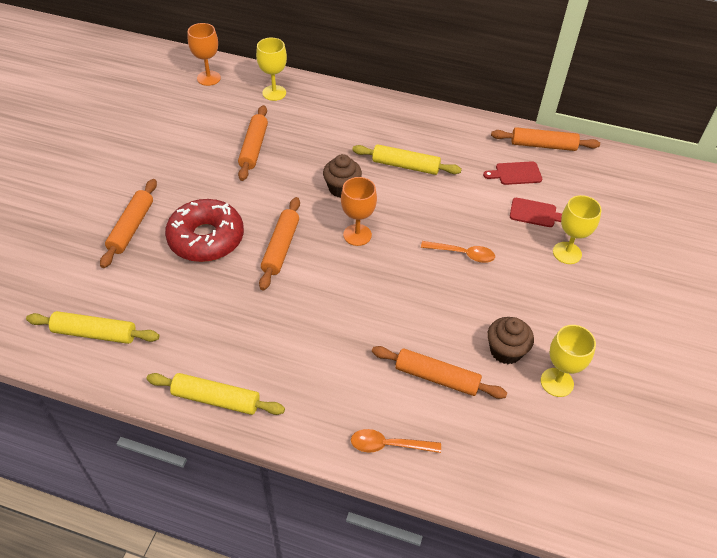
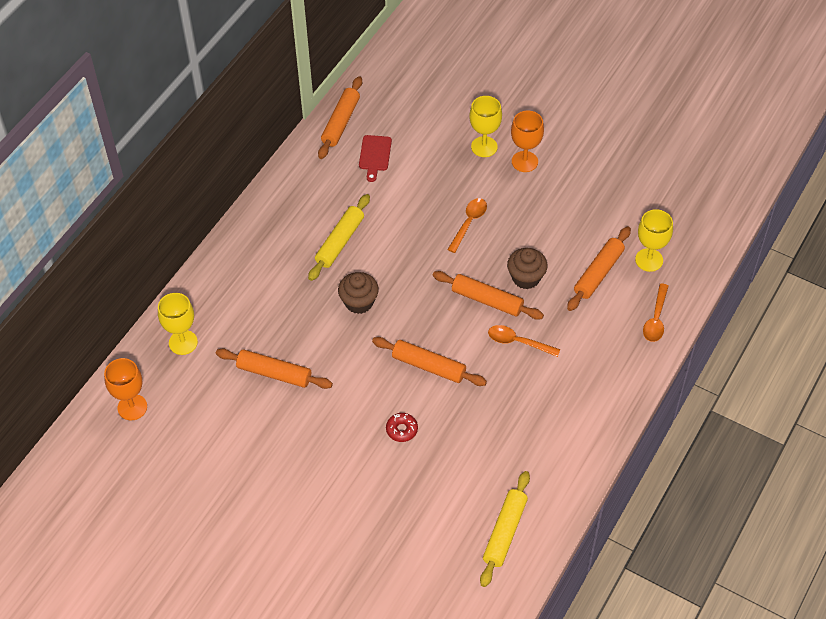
camera: 75 degrees left, 5 degrees up
(131, 227) = (370, 497): orange rolling pin -> orange rolling pin (487, 300)
(206, 238) = (402, 429): red donut -> red donut, size x0.40
(216, 399) = (594, 436): yellow rolling pin -> none
(325, 315) = (518, 342): none -> orange spoon
(357, 235) = (426, 300): orange goblet -> orange goblet (524, 161)
(505, 351) = (580, 219): brown cupcake -> brown cupcake (526, 278)
(535, 213) = (431, 155): red cutting board -> none
(557, 382) = (616, 194): yellow goblet -> yellow goblet (649, 260)

